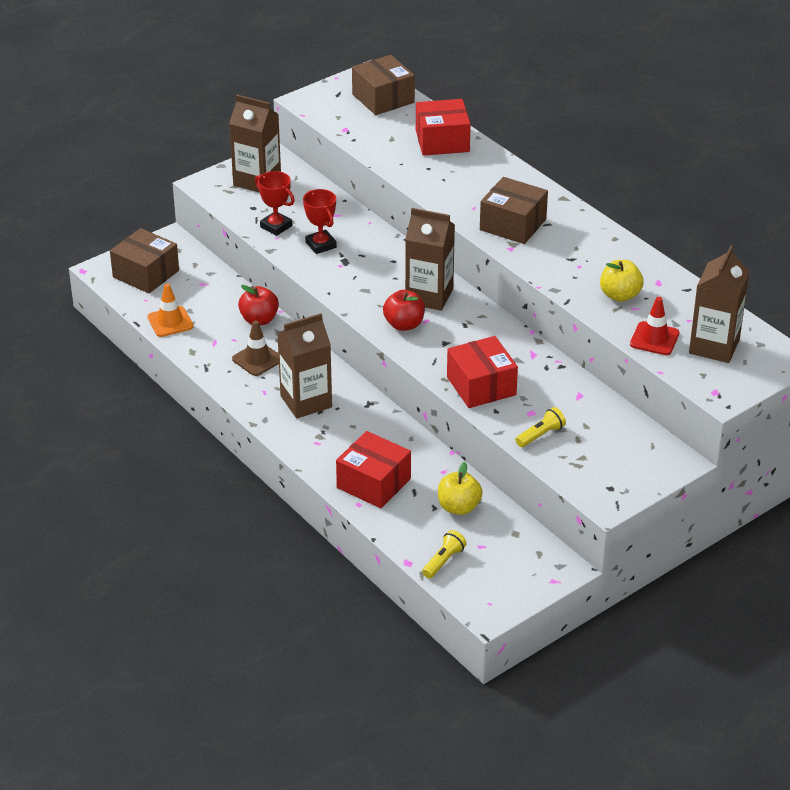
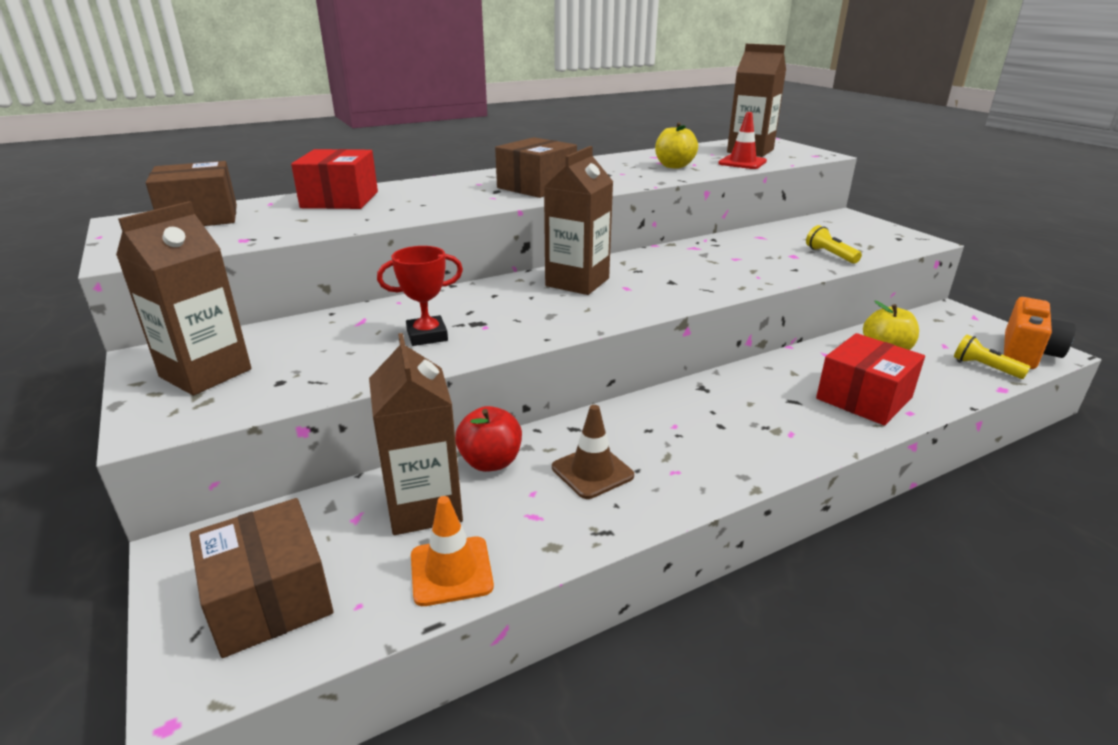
camera: 80 degrees left, 10 degrees down
(146, 274) = (269, 598): brown box -> brown box turned 75 degrees counterclockwise
(276, 226) = (352, 365): red trophy -> none
(306, 401) = (699, 435): brown carton -> brown carton (424, 506)
(404, 324) = (632, 299): red apple -> none
(480, 595) = (1026, 353): none -> orange camera
(481, 386) = (752, 272): red box -> none

